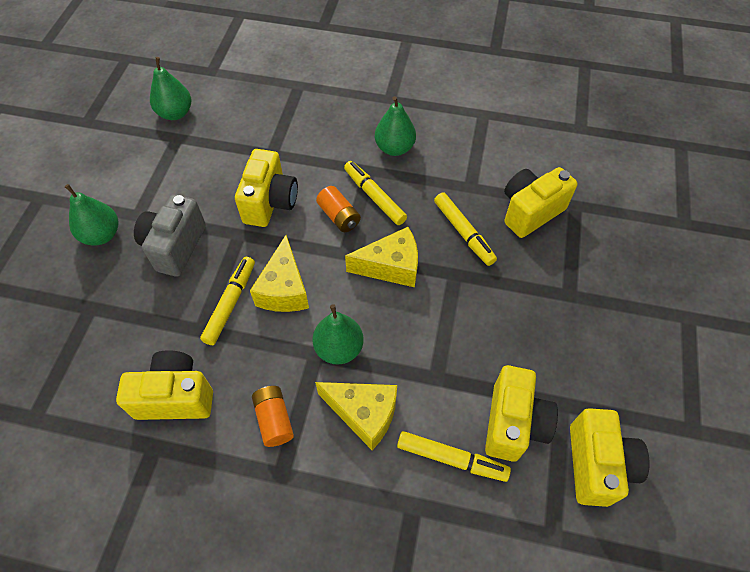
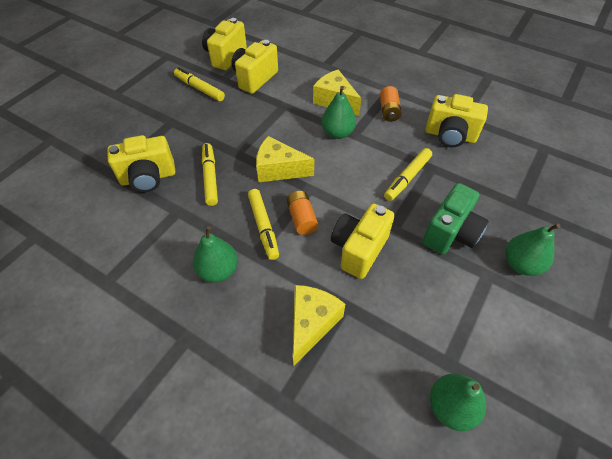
camera: 160 degrees left, 5 degrees down
(175, 246) = (450, 233): grey camera -> green camera
(284, 289) = (364, 176): yellow cheese -> yellow cheese (311, 324)
(451, 458) = (296, 75): yellow marker -> yellow marker (199, 89)

